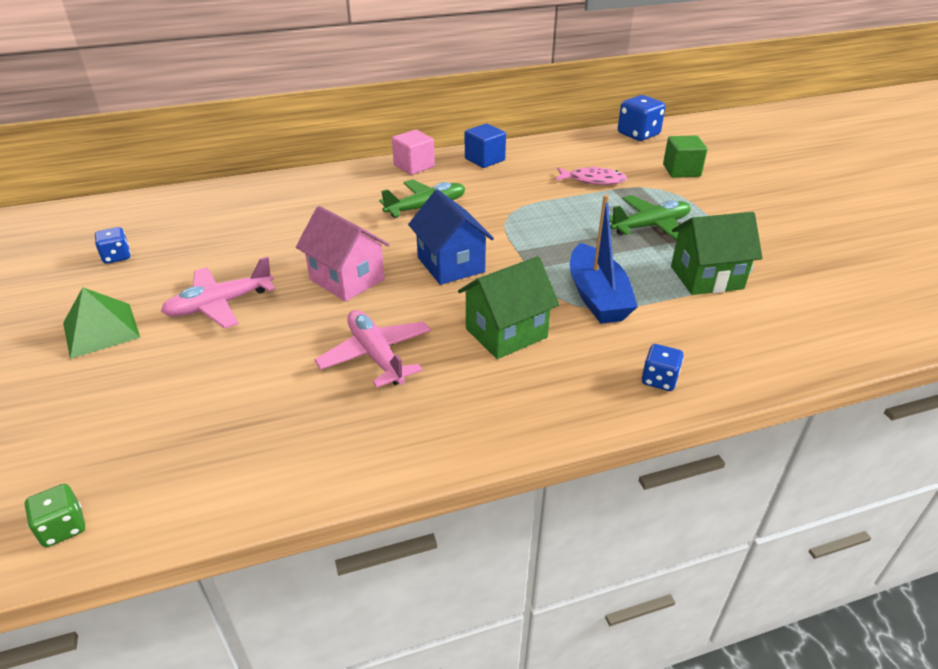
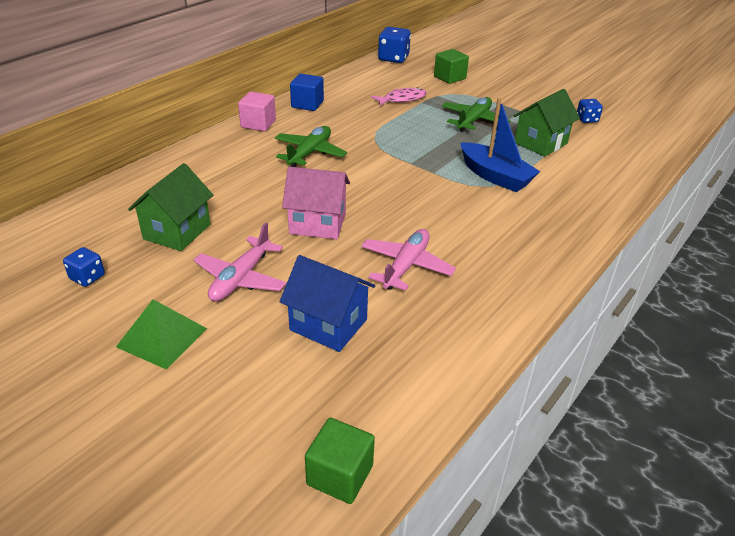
camera: 35 degrees left, 0 degrees up
(63, 528) = (340, 475): green dice -> green cube
(376, 355) = (406, 266): pink plane -> pink plane turned 90 degrees clockwise
(451, 265) = (379, 187): blue house -> blue house (328, 324)
(506, 333) = (469, 219): green house -> green house (177, 231)
(659, 380) = (583, 213): blue dice -> blue dice (587, 119)

